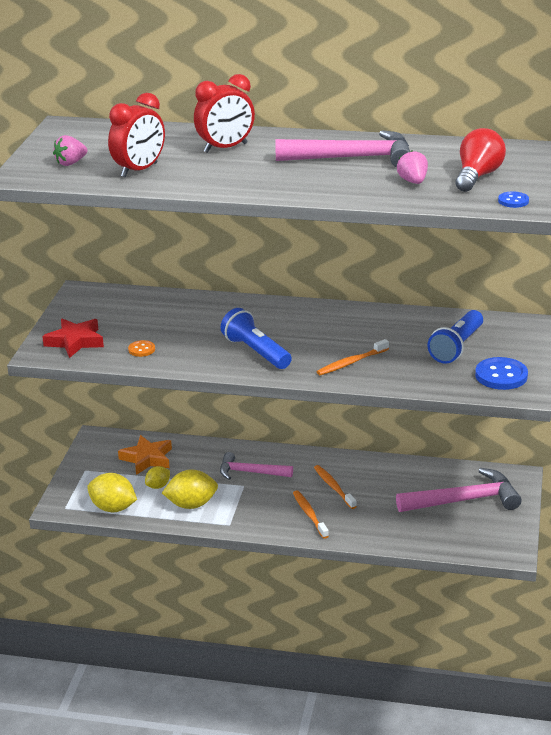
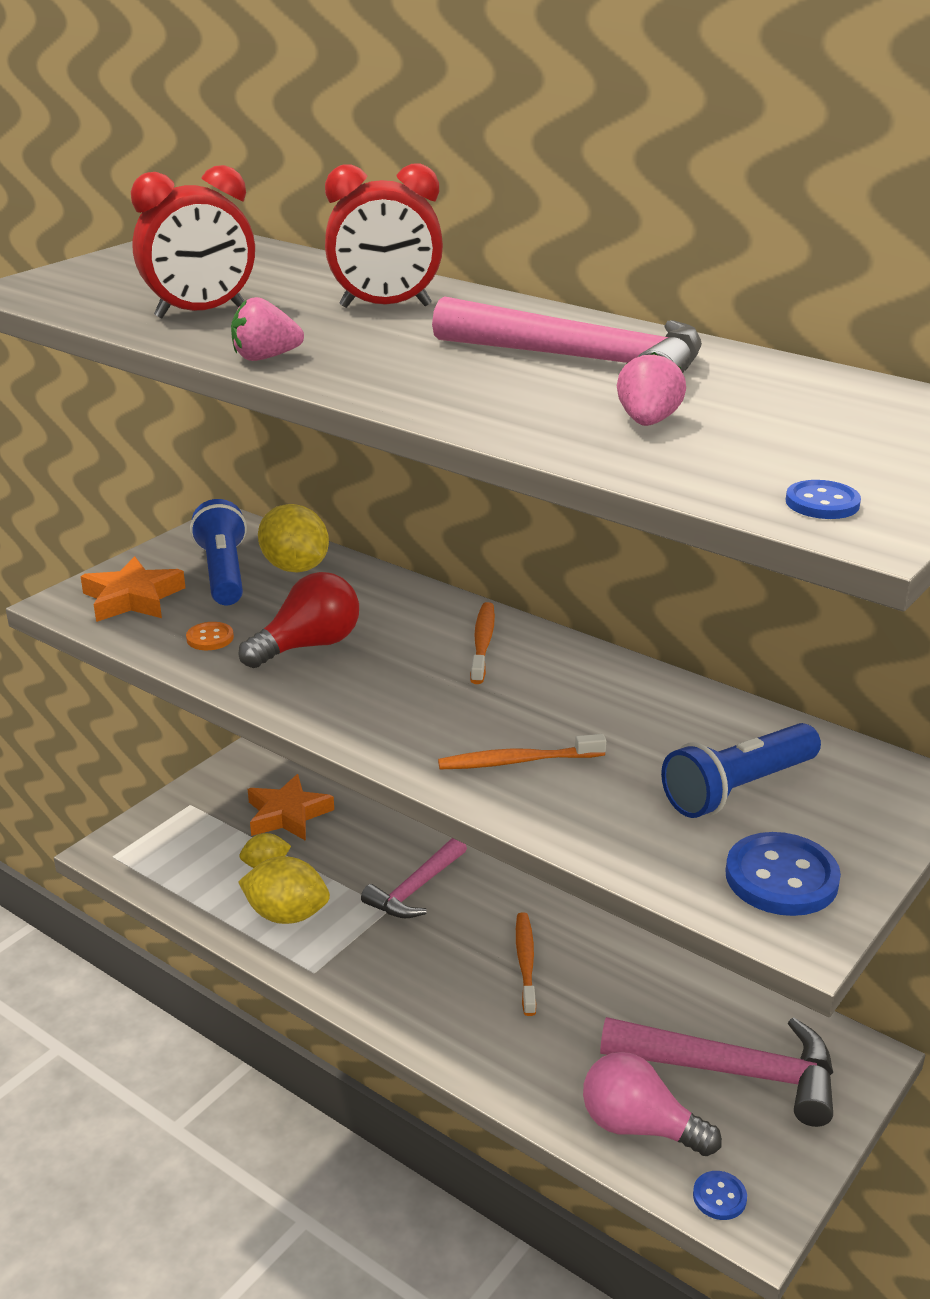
camera: 25 degrees right, 0 degrees up
(71, 163) = (119, 285): pink strawberry -> pink strawberry (265, 358)
(75, 341) = (132, 598): red star -> orange star
(113, 508) = (174, 880): yellow lemon -> yellow lemon (295, 568)
(250, 472) = (415, 889): pink hammer -> pink hammer turned 90 degrees counterclockwise
(256, 352) = (377, 693): blue flashlight -> blue flashlight (223, 573)
(309, 514) = (450, 1000): orange toothbrush -> orange toothbrush (482, 643)
(438, 535) = (639, 1126): none -> pink light bulb
(477, 176) = (794, 439): red light bulb -> red light bulb (308, 646)
(490, 548) = (719, 1197): none -> blue button

